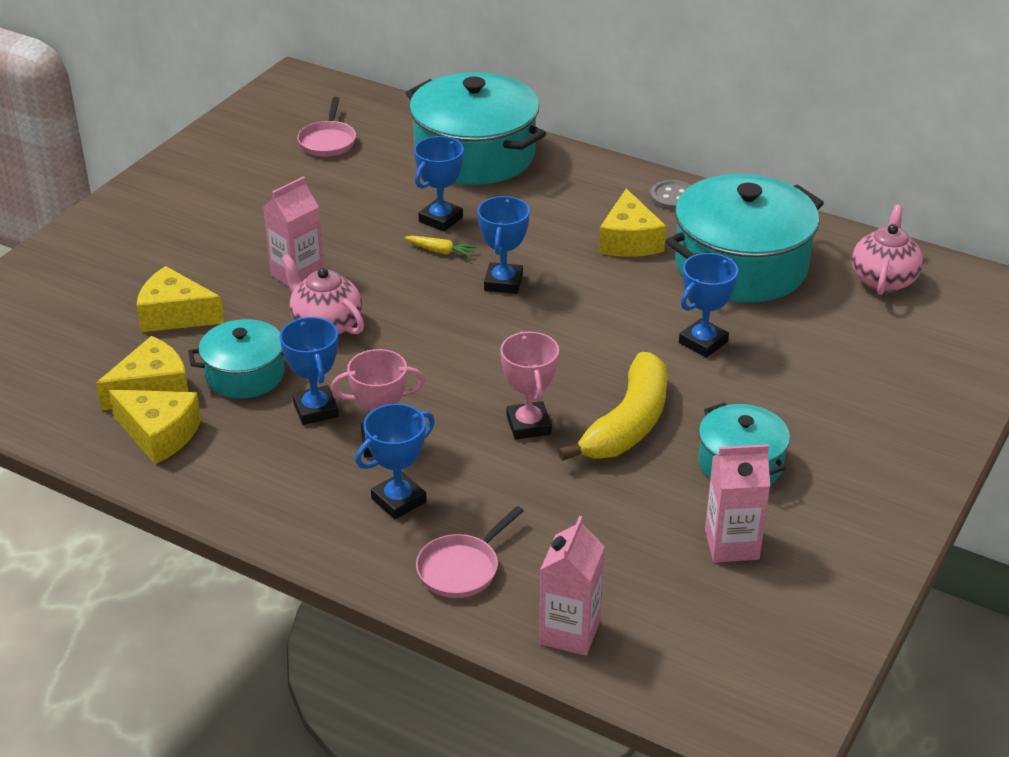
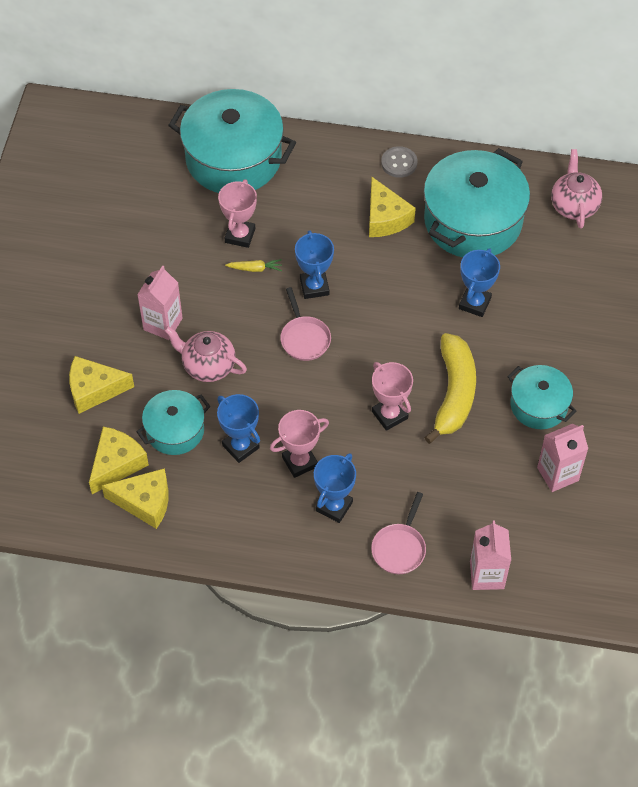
camera: 20 degrees left, 20 degrees up
(328, 141) = (113, 175): pink pan -> pink pan (304, 338)
(441, 219) = (240, 235): blue trophy -> pink trophy

